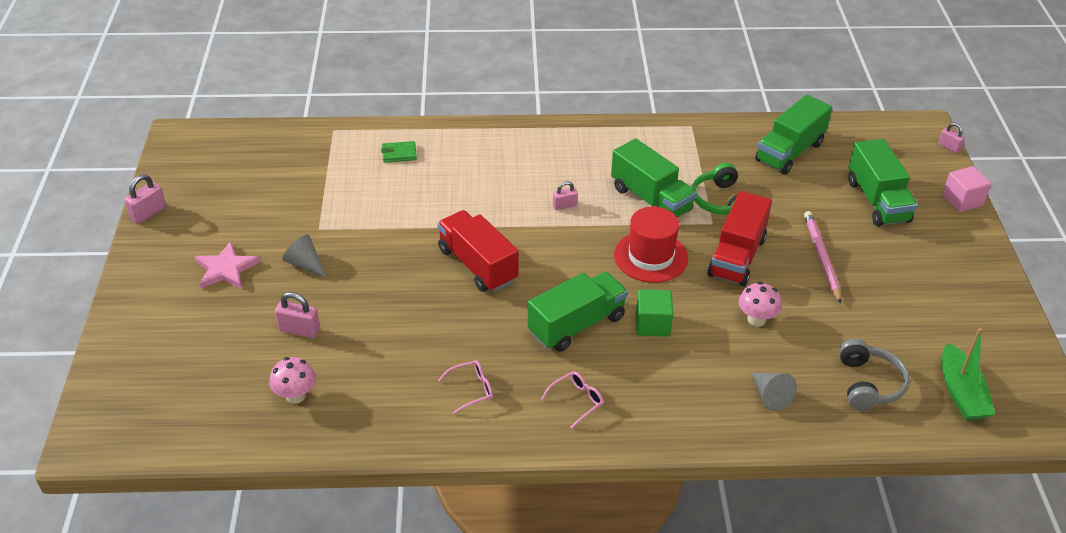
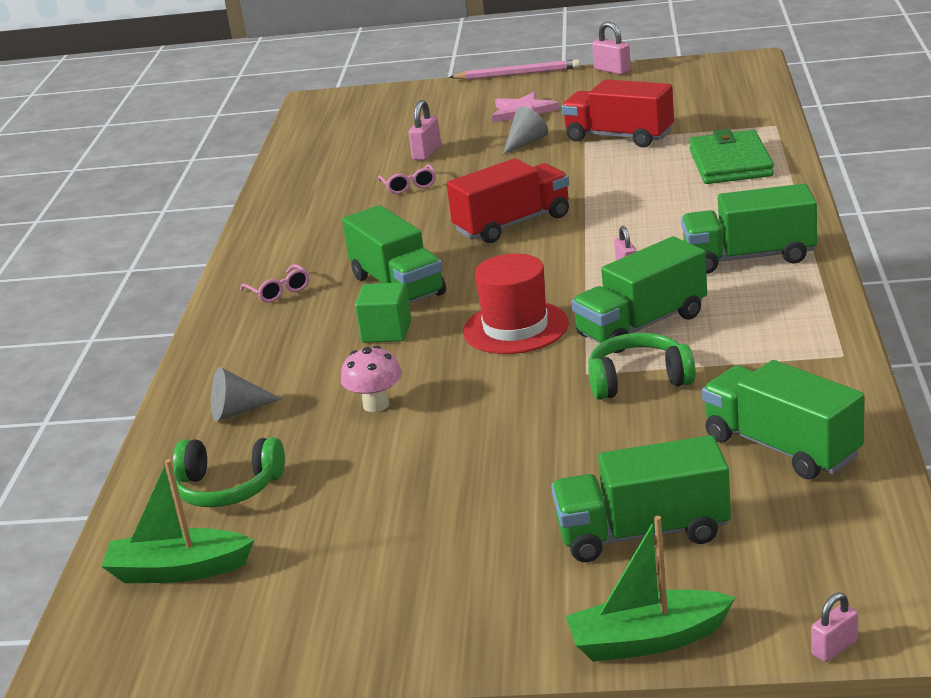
camera: 100 degrees right, 15 degrees down
(295, 396) = (339, 163): pink mushroom -> none
(399, 154) = (730, 163): green wallet -> green wallet, size x2.07
(472, 389) = (317, 237): pink glasses -> pink glasses (409, 186)
(560, 152) = (749, 257): none -> green truck
(737, 257) = (507, 392): red truck -> red truck (619, 137)
(821, 257) = (497, 464): pink pencil -> pink pencil (517, 74)
(868, 384) = (228, 488): grey headphones -> green headphones
(962, 200) = (648, 640): pink cube -> green boat

